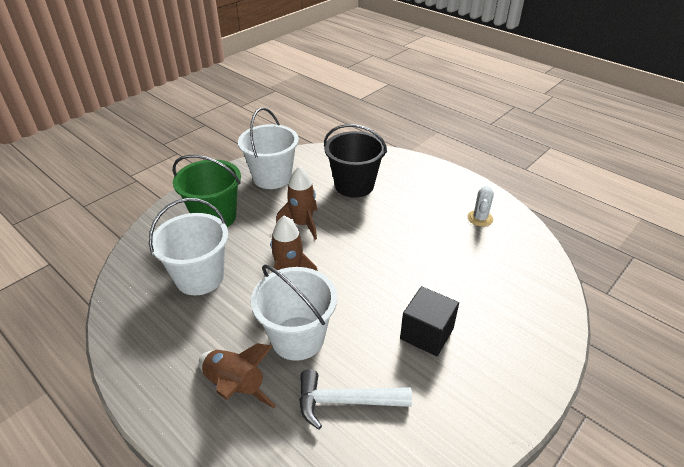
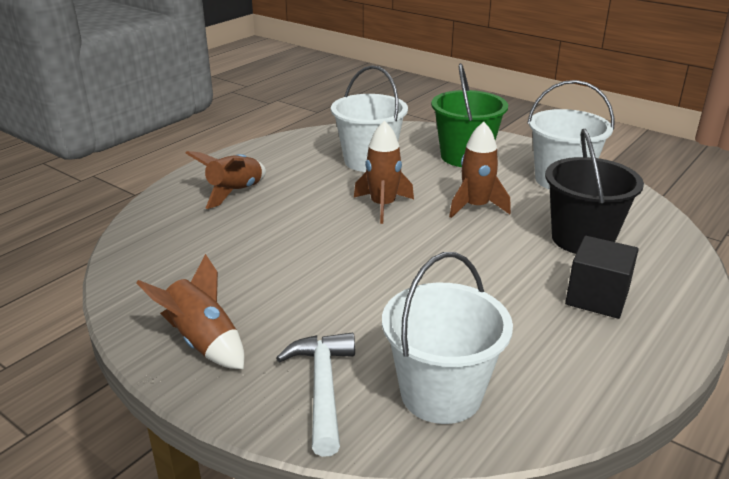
camera: 85 degrees right, 10 degrees down
(297, 338) = (291, 217): white bucket -> white bucket (441, 394)
(345, 401) = (209, 248): white hammer -> white hammer (323, 388)
(426, 333) = (298, 300): black cube -> black cube (597, 297)
(480, 218) = (562, 363): white cactus -> none
(485, 394) = (203, 342): none -> brown rocket

